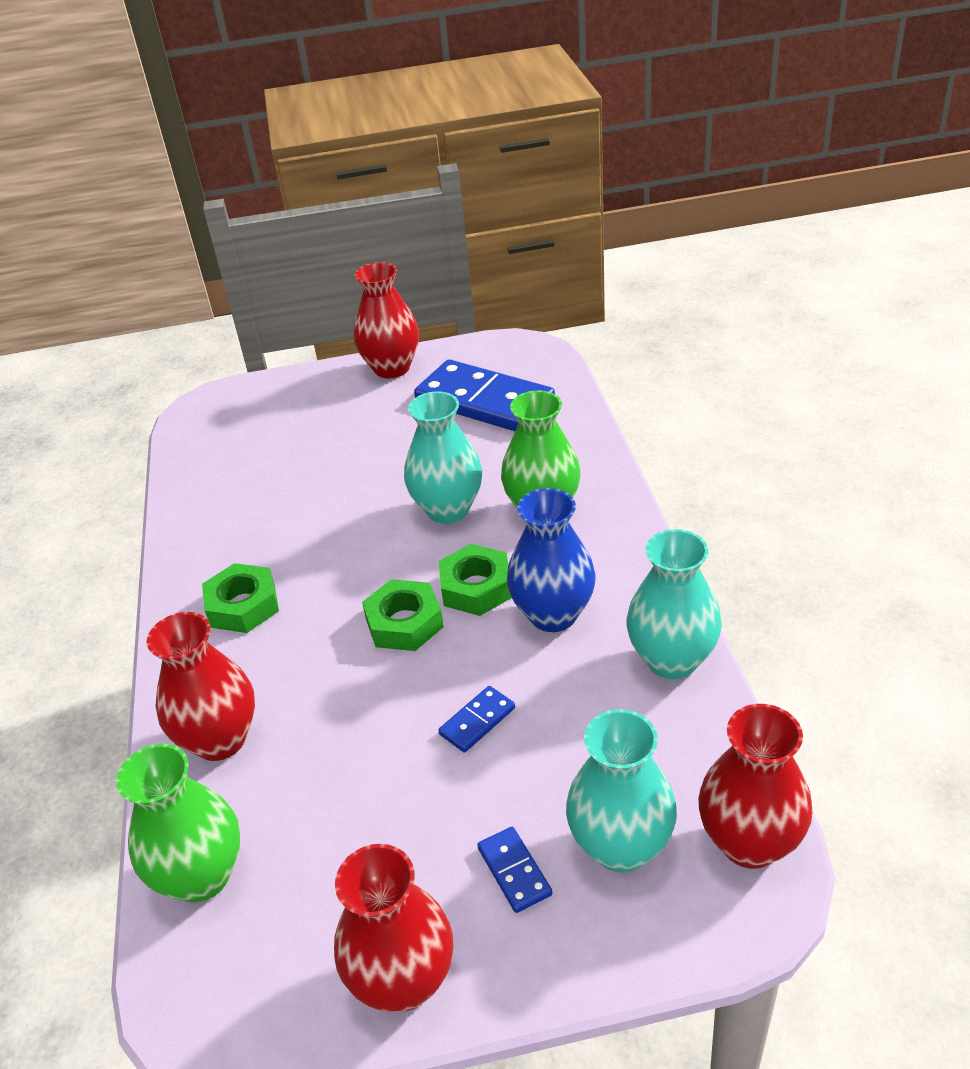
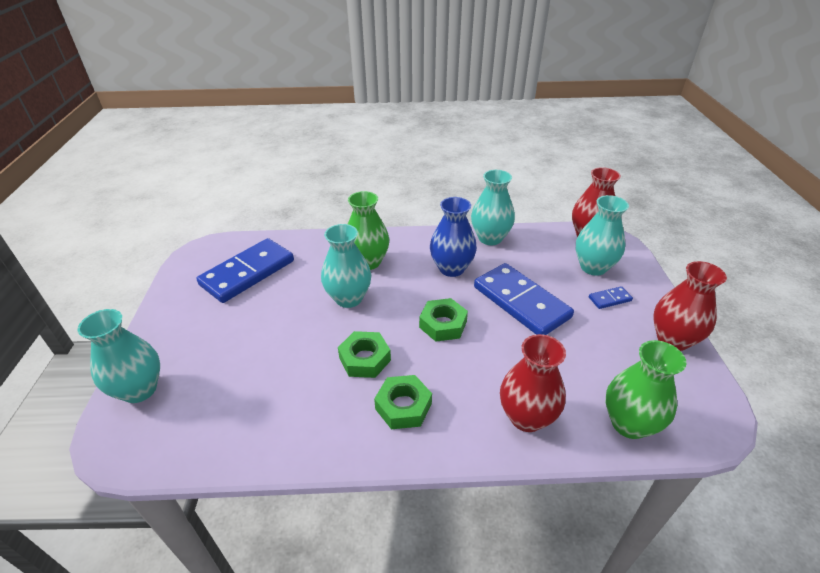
camera: 85 degrees left, 0 degrees up
(271, 394) = (139, 389): none -> turquoise vase
(392, 368) = (168, 313): red vase -> none
(476, 587) = (422, 293): green nut -> green nut (365, 359)
(477, 721) = (521, 302): blue domino -> blue domino, size x2.40

